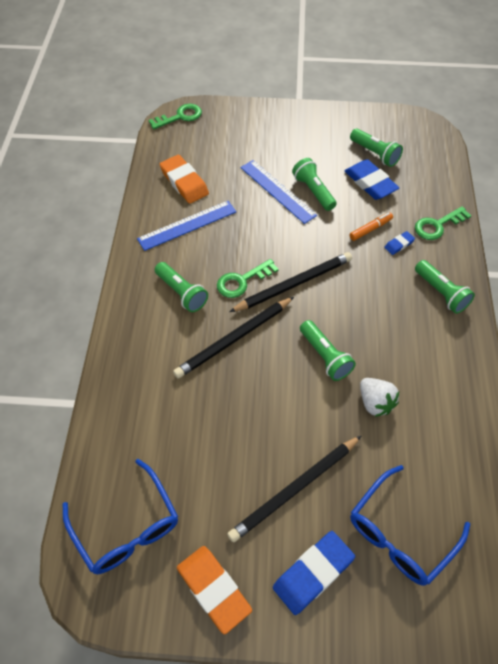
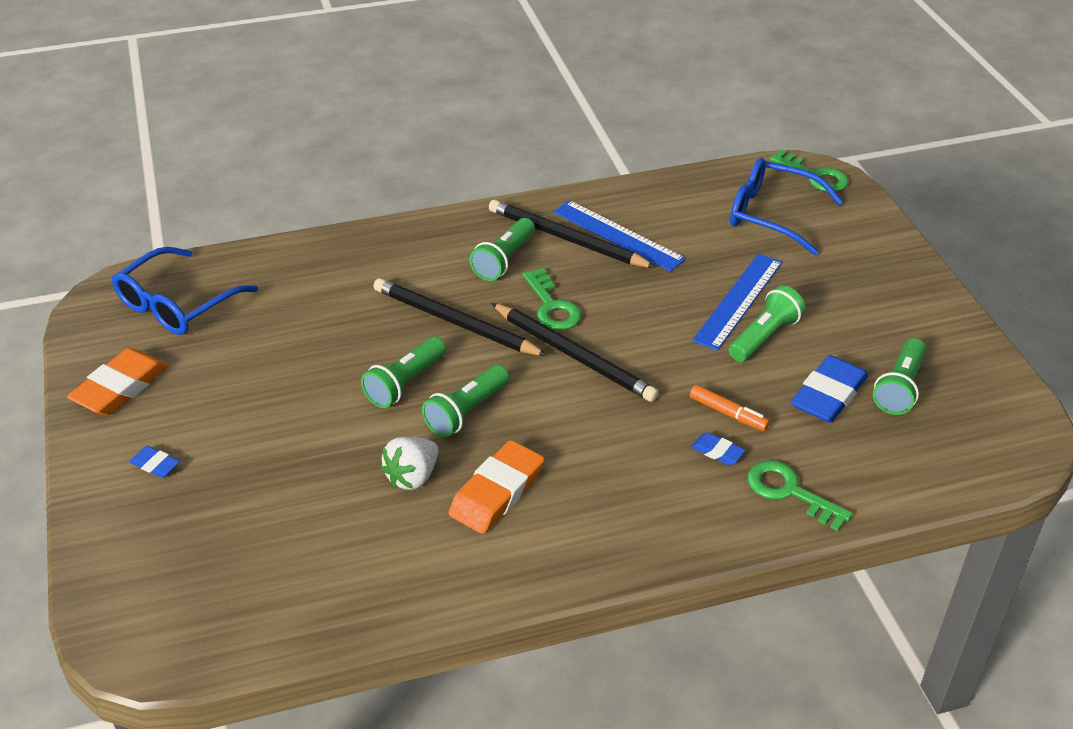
camera: 70 degrees right, 15 degrees down
(184, 182) = (692, 213): orange eraser -> orange eraser (497, 492)
(242, 281) = (552, 306): green key -> green key turned 150 degrees counterclockwise
(294, 489) = (258, 425): black pencil -> black pencil (566, 239)
(313, 573) = (155, 465): blue eraser -> blue eraser, size x0.49
(400, 533) = (225, 537): blue glasses -> blue glasses (772, 215)
(441, 293) = (647, 518): green flashlight -> green flashlight (405, 383)

